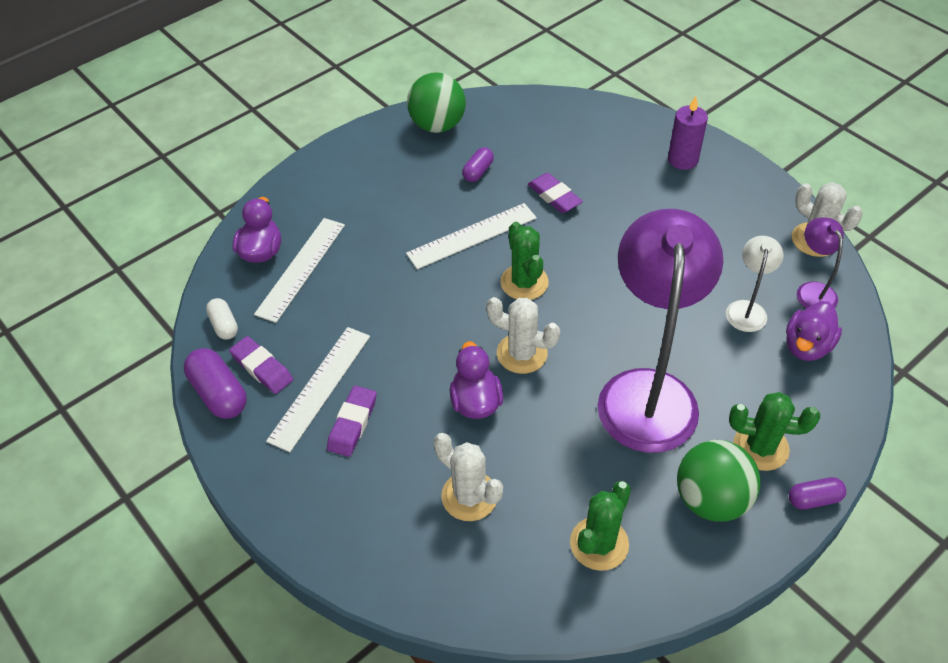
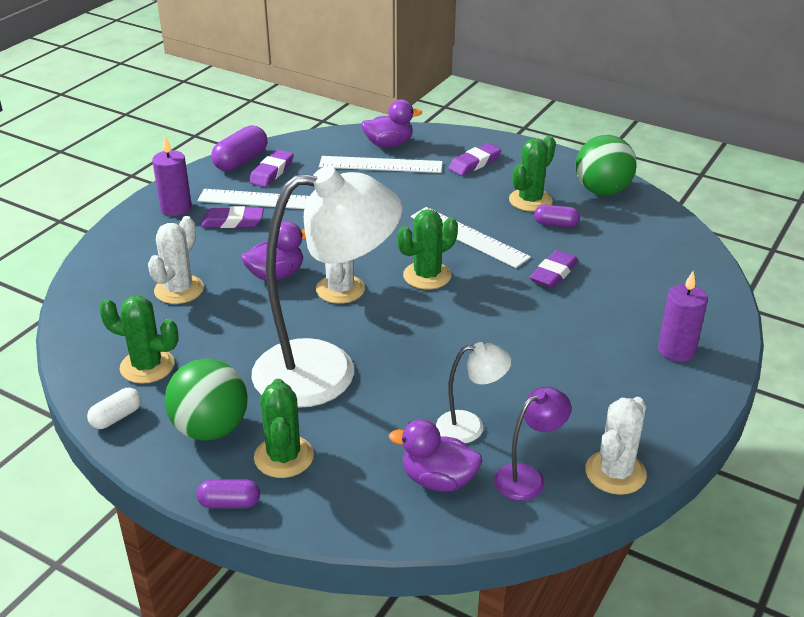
camera: 70 degrees right, 15 degrees down
(224, 325) = (306, 148): white capsule -> white capsule (116, 417)
(294, 477) = (176, 208): none -> purple candle
(340, 195) = (474, 163): none -> purple eraser
(430, 176) = (530, 200): none -> green cactus
(647, 391) = (326, 371): purple lamp -> white lamp
(814, 499) = (229, 503): purple capsule -> purple capsule turned 60 degrees counterclockwise

